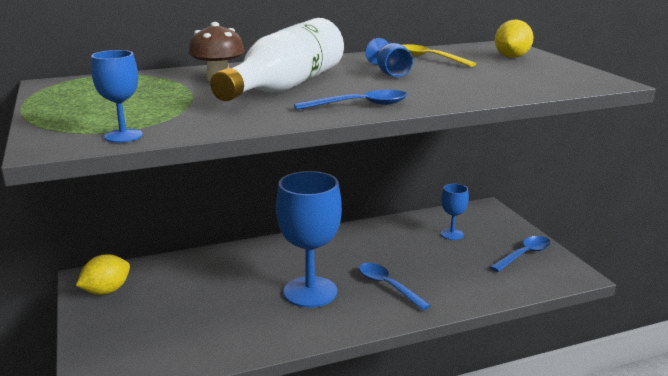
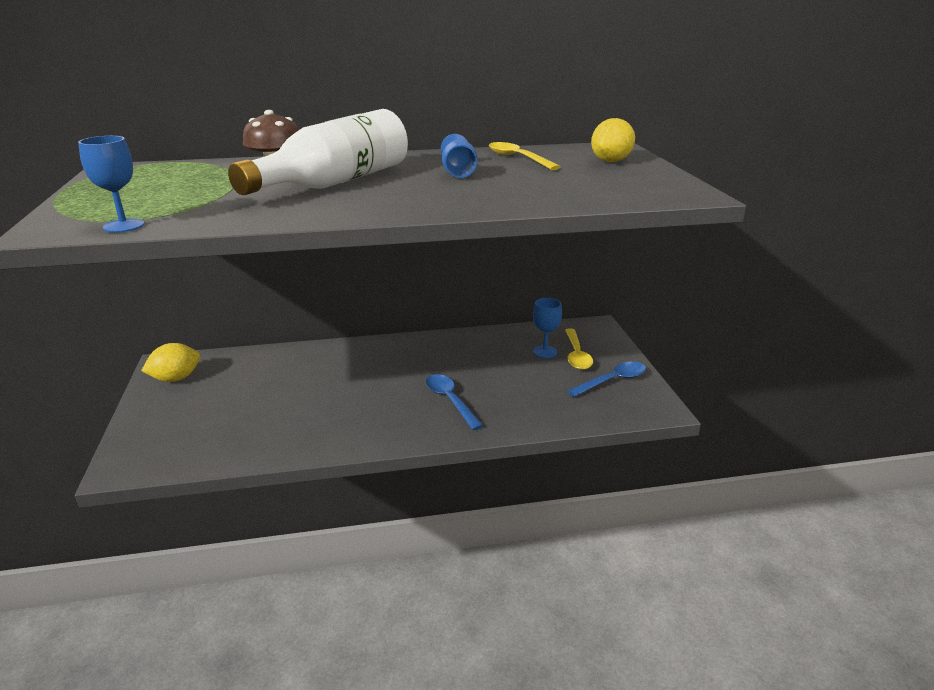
camera: 10 degrees right, 5 degrees up
(310, 292) = (368, 399): blue goblet -> none
(359, 105) = (390, 207): blue spoon -> none
(481, 235) = (576, 355): none -> yellow spoon

